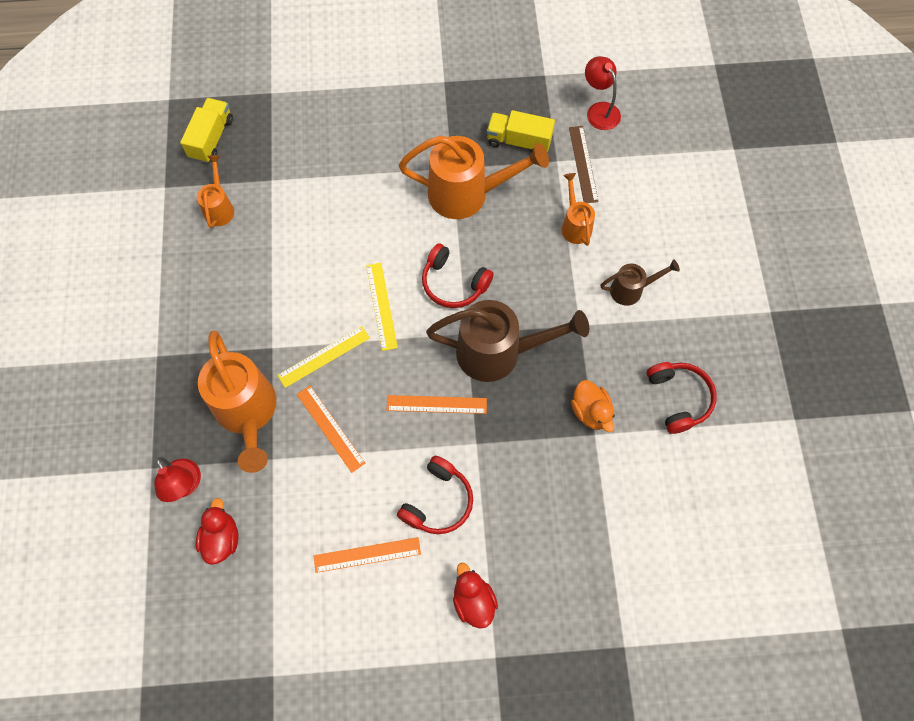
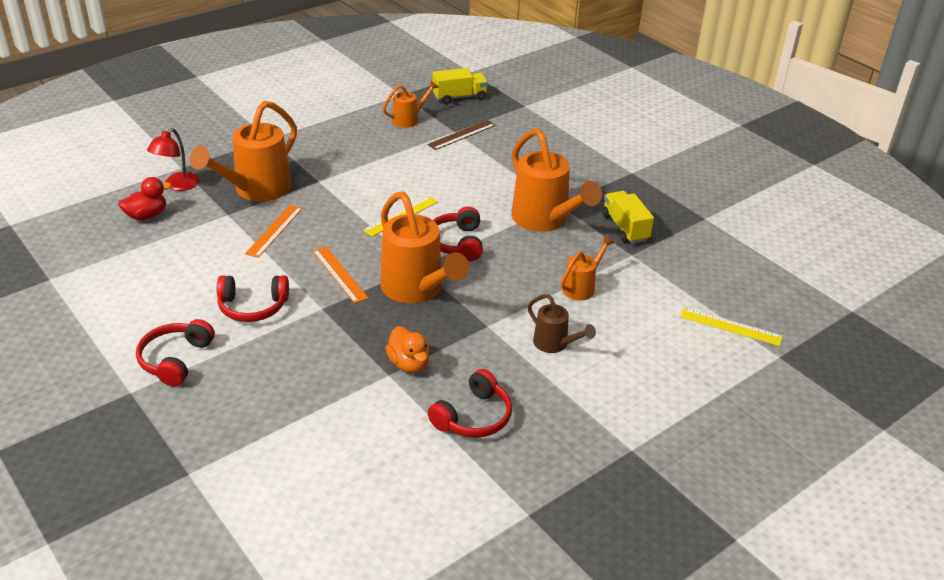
camera: 55 degrees right, 30 degrees down
(324, 356) = (332, 205): yellow ruler -> yellow ruler (730, 326)
(367, 555) = (179, 287): orange ruler -> none
(473, 601) = (175, 360): red duck -> red headphones
(498, 352) = (416, 289): brown watering can -> orange watering can
(583, 164) = (647, 270): brown ruler -> brown ruler (462, 135)
(591, 412) = (409, 364): orange duck -> orange duck turned 60 degrees counterclockwise
(599, 110) = (710, 259): red lamp -> none

